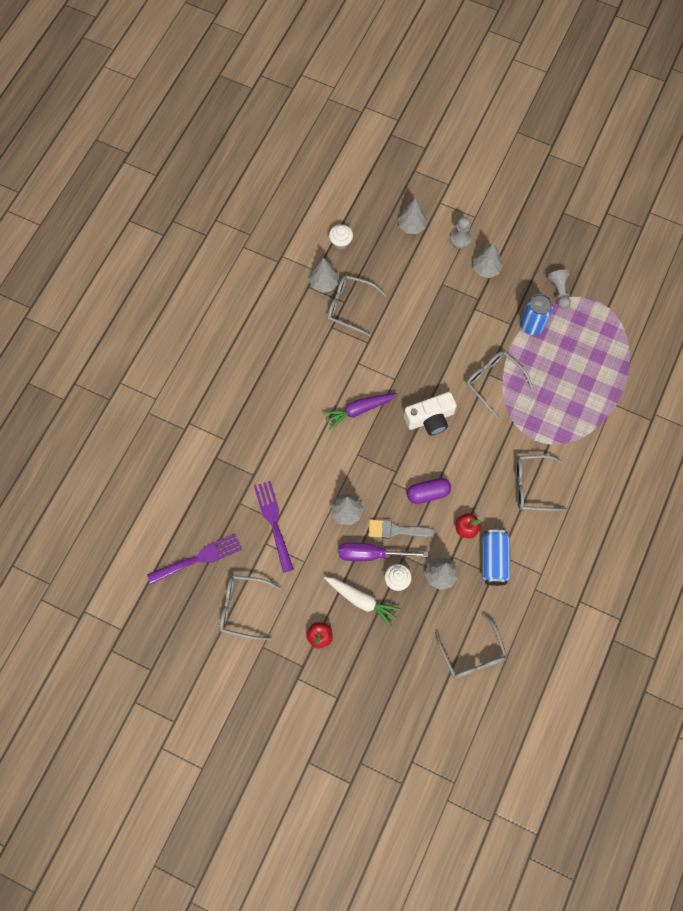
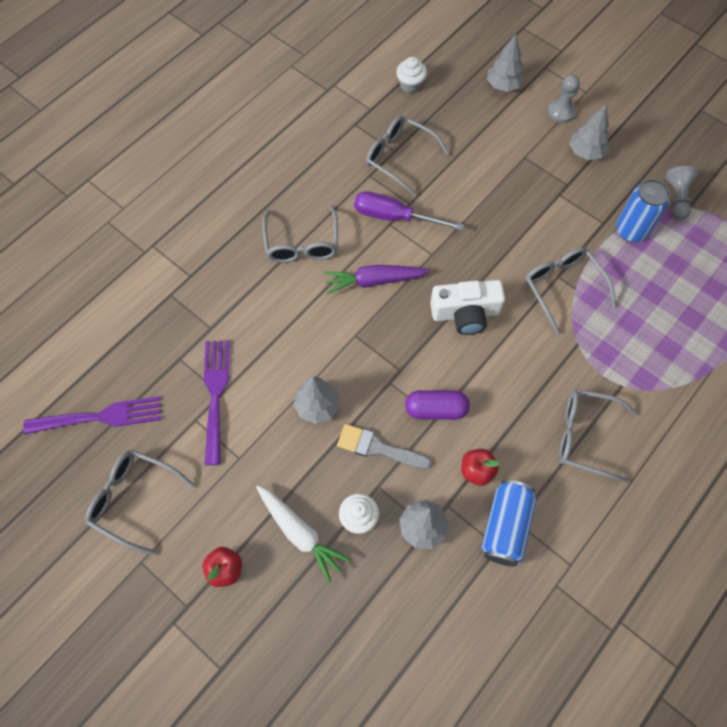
camera: 15 degrees right, 5 degrees down
(324, 283) = (376, 125): grey tree -> none
(371, 554) = (333, 472): purple screwdriver -> purple screwdriver (394, 217)
(472, 654) = (438, 658): grey glasses -> grey glasses (302, 243)

